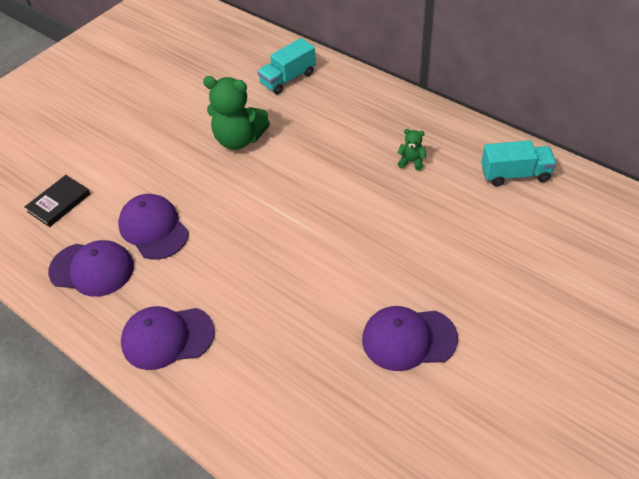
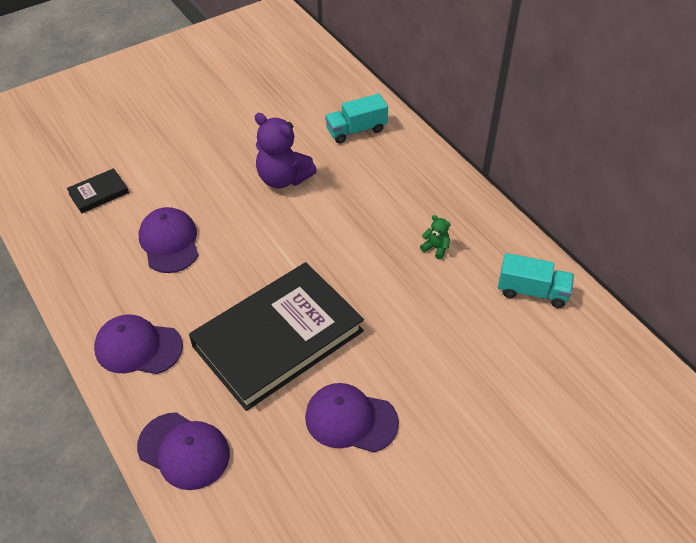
camera: 15 degrees right, 0 degrees up
(92, 269) = (101, 263): purple cap -> purple cap (184, 451)
(239, 139) = (283, 178): green teddy bear -> purple teddy bear
(303, 286) = (278, 338): none -> black book

